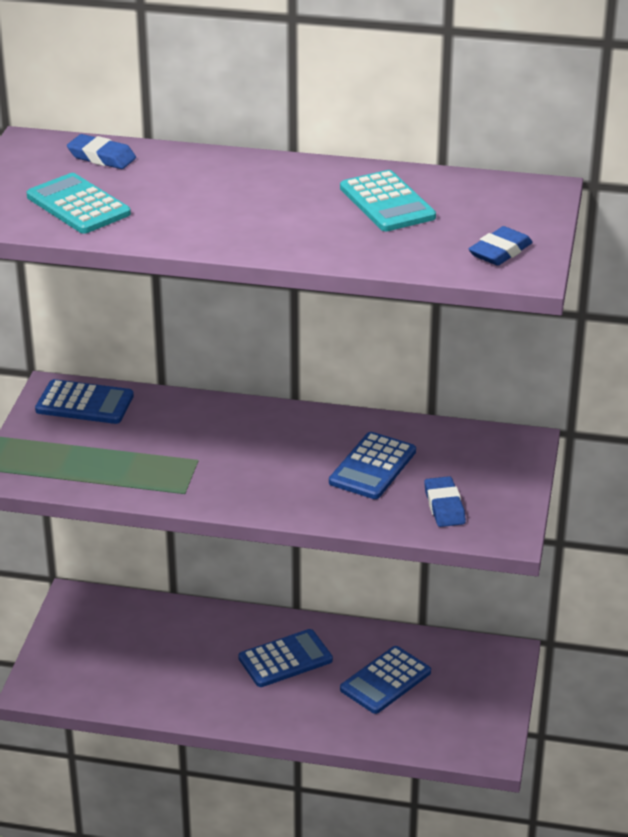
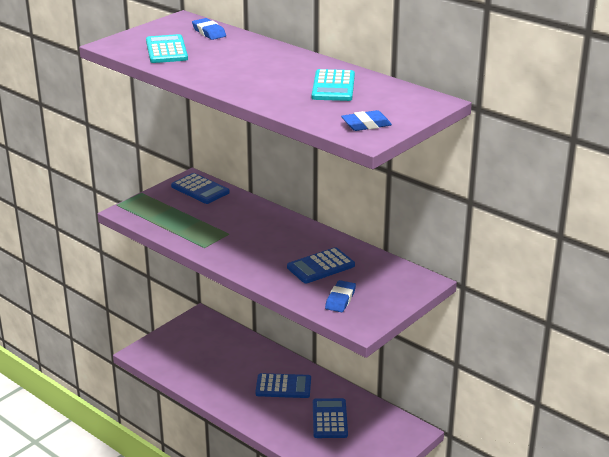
camera: 30 degrees right, 5 degrees down
(385, 681) = (329, 419): blue calculator -> blue calculator turned 105 degrees clockwise

